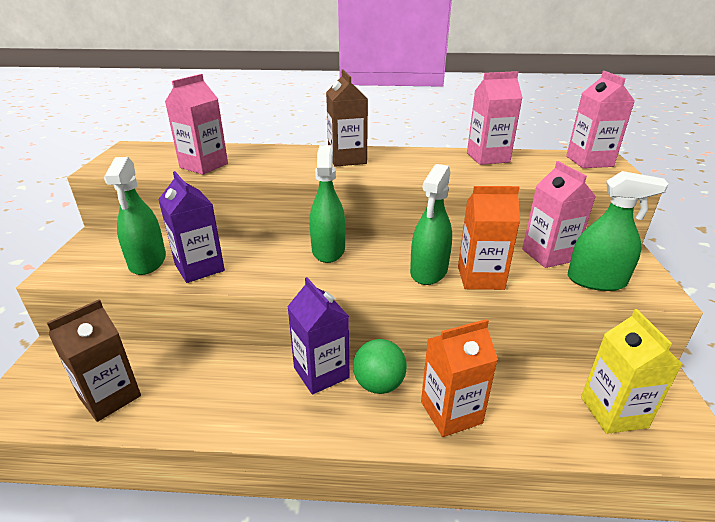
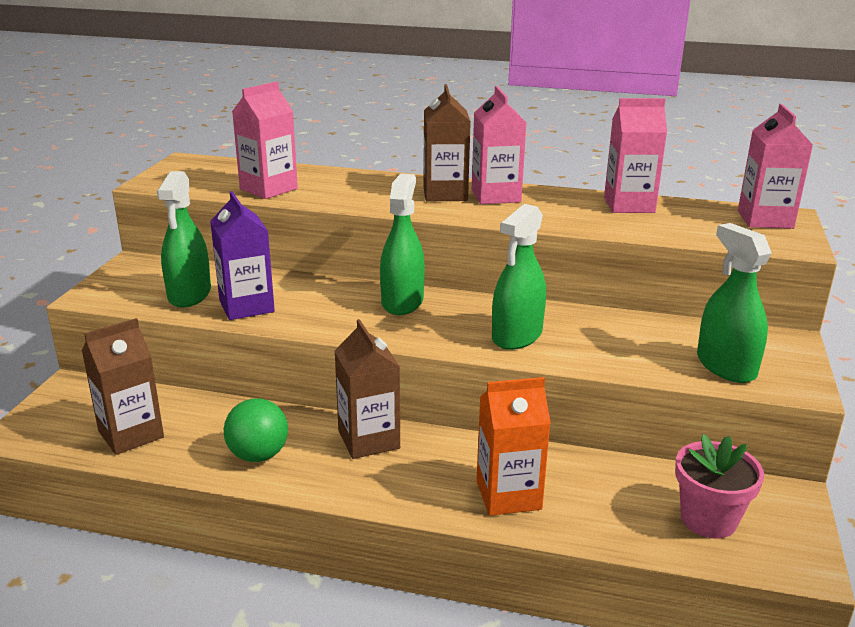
camera: 10 degrees right, 5 degrees down
(321, 373) = (369, 440): purple carton -> brown carton
(379, 384) = (433, 459): green ball -> green ball (258, 455)
(480, 278) = (578, 349): orange carton -> none
(548, 255) = (679, 333): pink carton -> pink carton (496, 196)
(596, 281) = (725, 366): green spray bottle -> green spray bottle turned 135 degrees counterclockwise
(613, 412) = (708, 519): yellow carton -> pink flower pot

